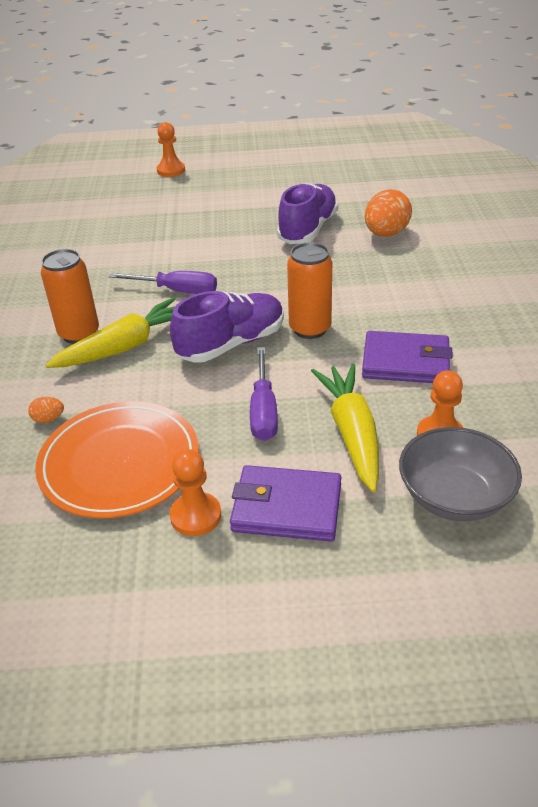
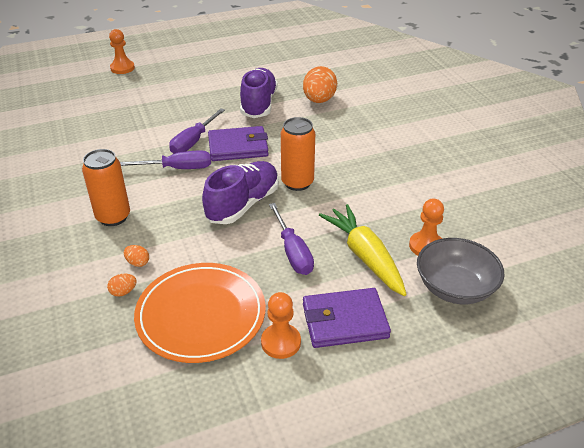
camera: 20 degrees left, 0 degrees up
(80, 389) = (138, 263): none -> orange egg
(126, 346) = (158, 221): yellow carrot -> none
(209, 263) = (193, 141): none -> purple screwdriver
(405, 362) = (378, 196): purple wallet -> purple wallet (238, 147)

